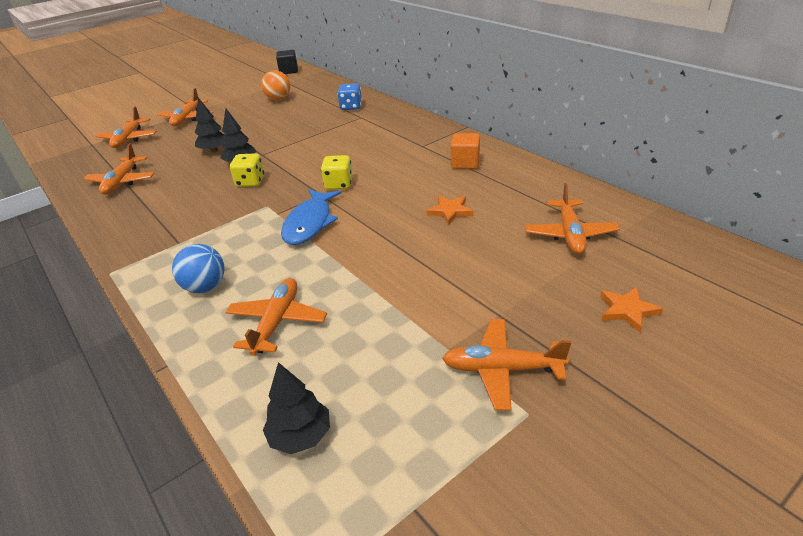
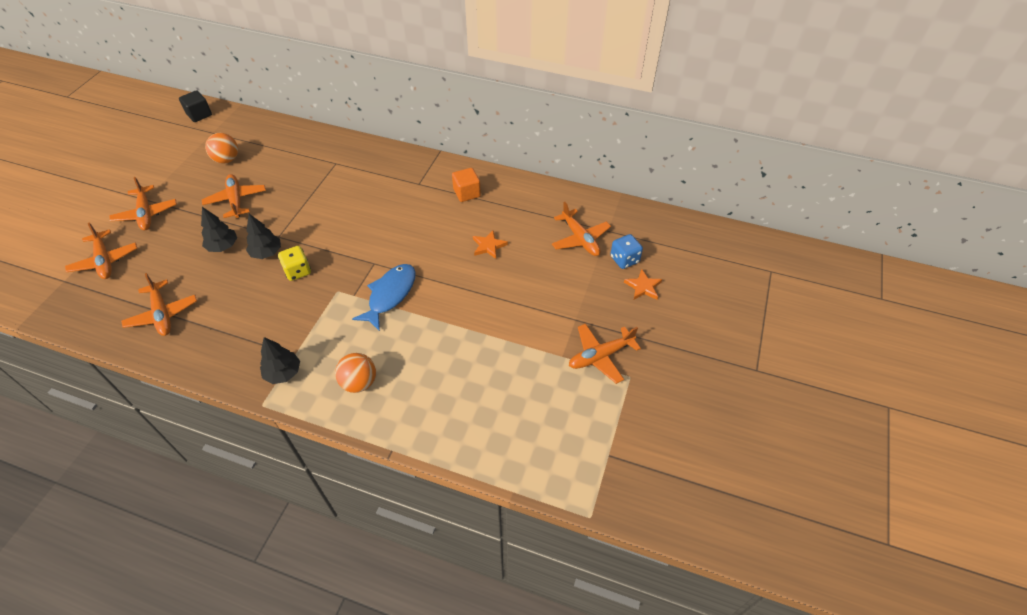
camera: 35 degrees left, 15 degrees up
(205, 287) = (359, 382): blue ball -> orange ball
(277, 322) = (440, 386): orange plane -> orange plane (236, 200)
(300, 436) = (520, 449): black tree -> black tree (283, 373)
(310, 223) = (390, 295): blue fish -> blue fish turned 135 degrees counterclockwise
(339, 184) = (381, 248): yellow dice -> none
(351, 107) = (315, 152): blue dice -> blue dice (624, 259)

